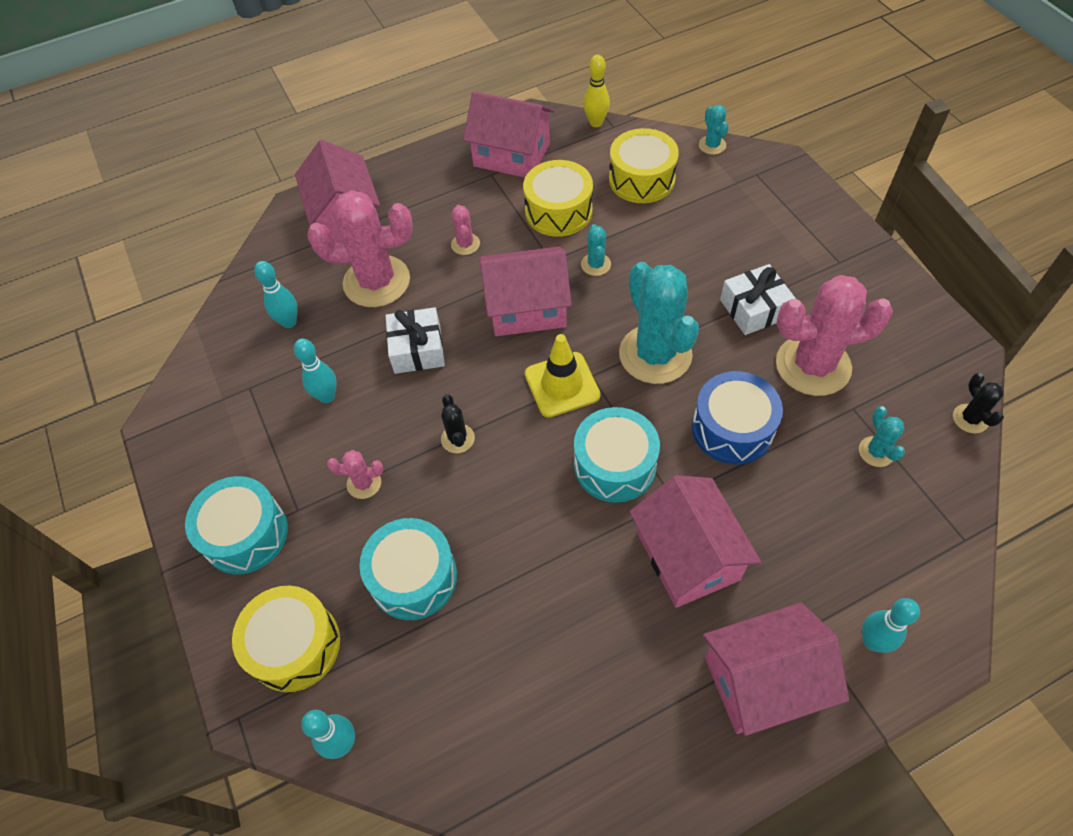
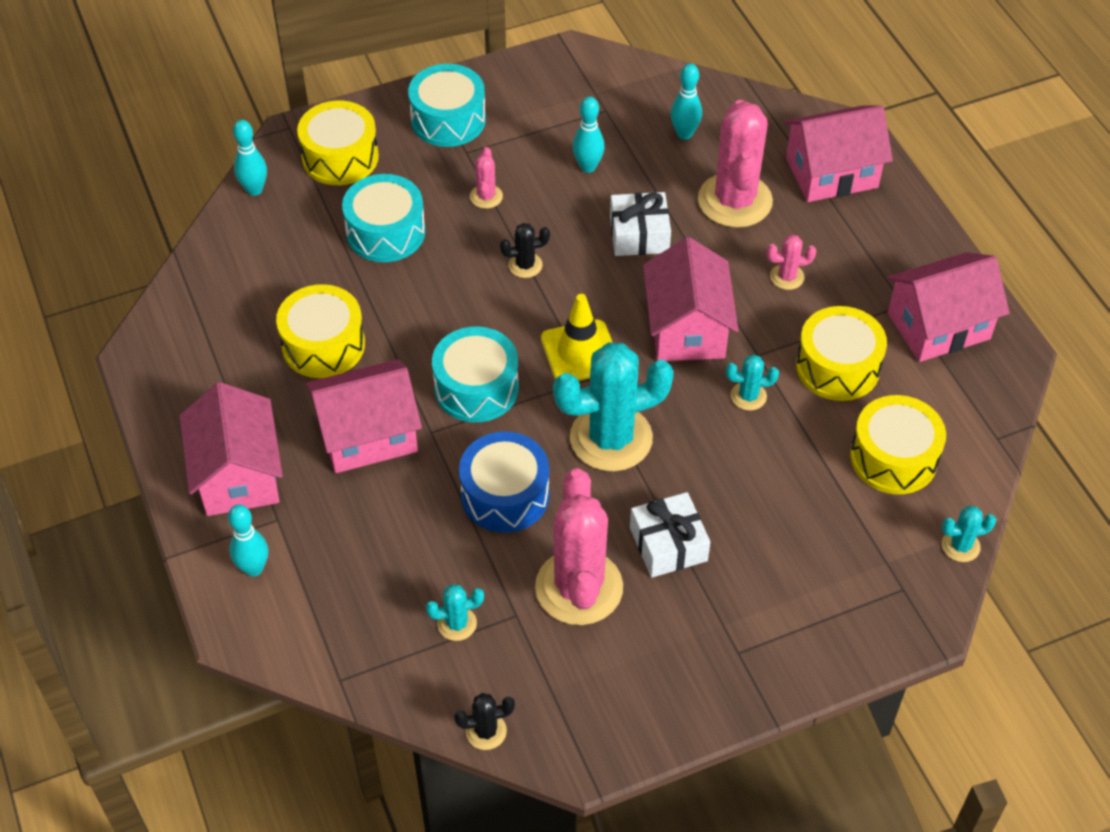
camera: 90 degrees right, 5 degrees down
(511, 155) = (938, 326): pink house -> pink house turned 45 degrees clockwise
(577, 619) = (323, 345): none -> yellow drum
(596, 123) = (1004, 419): yellow bowling pin -> none

